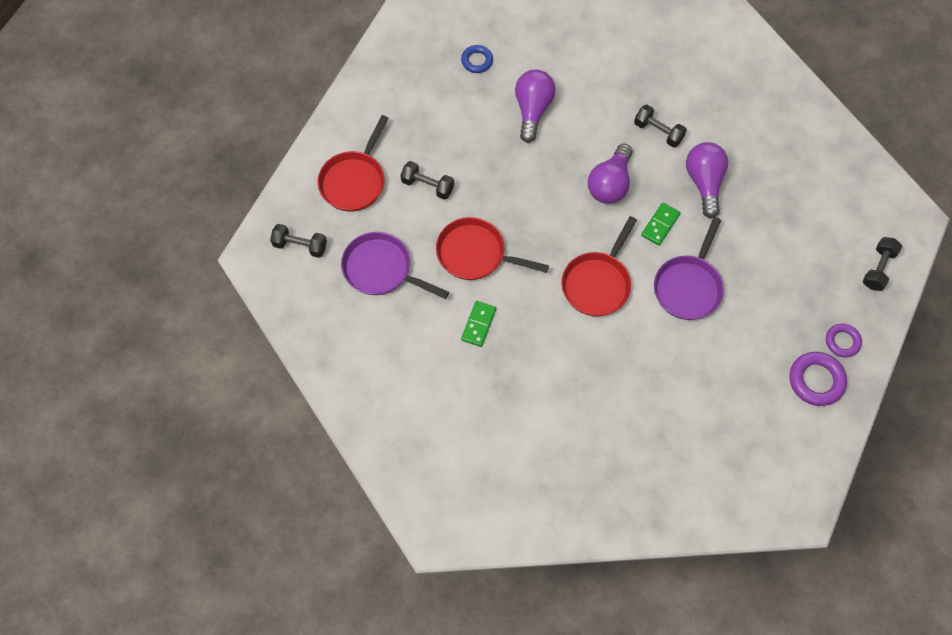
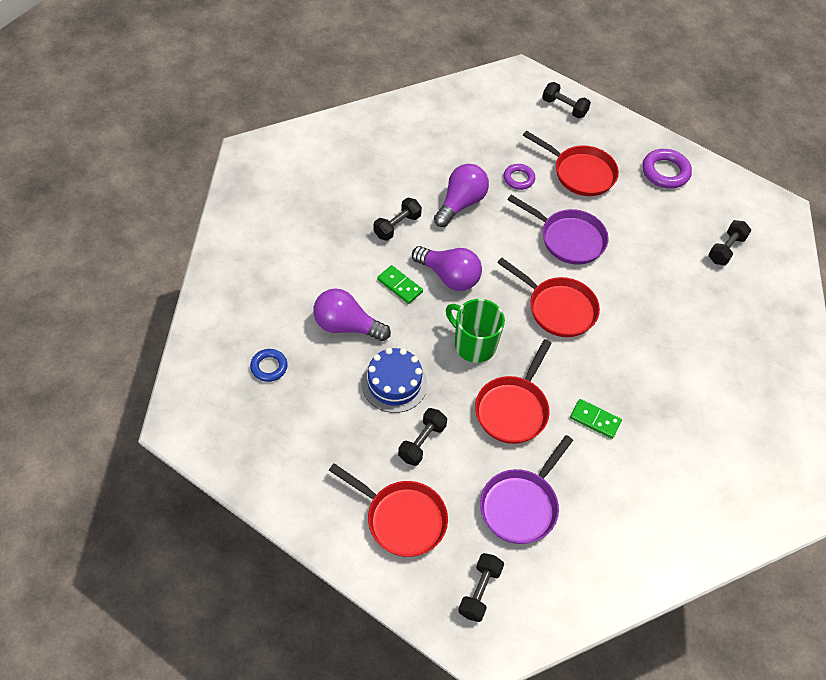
camera: 85 degrees left, 10 degrees down
(481, 156) = (394, 383): none -> blue cake
(537, 214) = (473, 344): none -> green mug
(660, 225) = (501, 246): green domino -> green domino (400, 286)
(704, 183) = (460, 203): purple light bulb -> purple light bulb turned 120 degrees clockwise
(721, 447) = (726, 249): none -> black dumbbell
(784, 292) = (580, 173): none -> red pan
(842, 341) = (630, 147): purple ring -> purple ring (518, 179)

